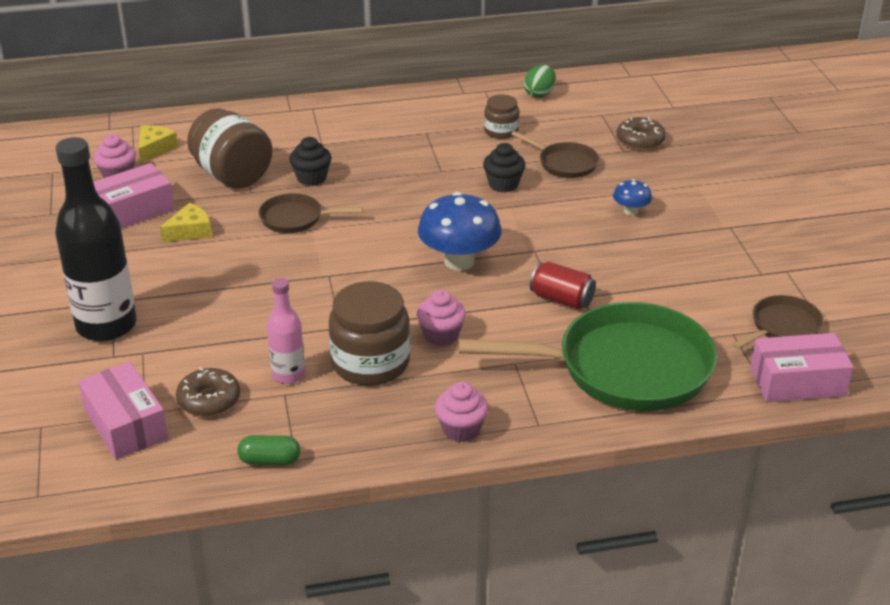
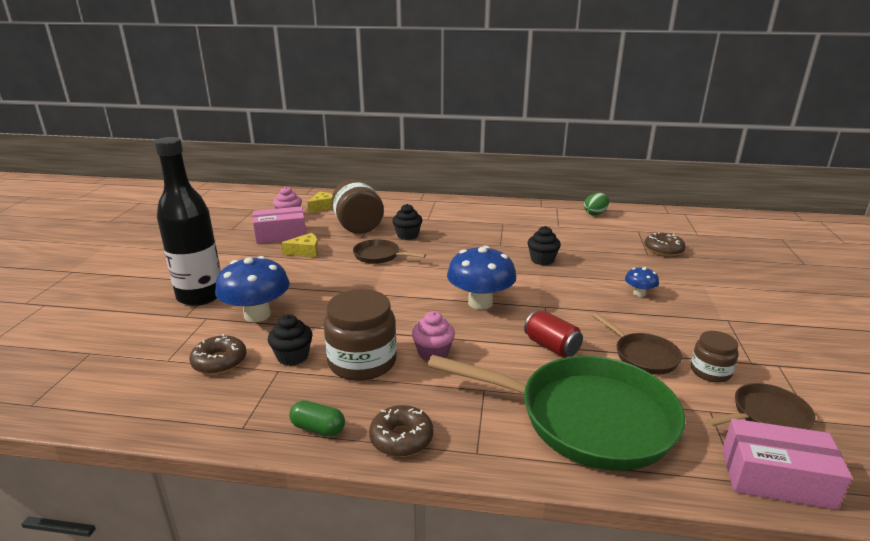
camera: 20 degrees right, 10 degrees down
(125, 424) = (145, 365): pink box -> none
(203, 335) = (257, 315): none -> blue mushroom
(270, 460) = (221, 423): green capsule -> green capsule (318, 428)
(288, 375) = (293, 356): pink bottle -> black cupcake
(461, 429) = (401, 438): pink cupcake -> brown donut
(501, 131) = (557, 229): brown jar -> brown jar (710, 371)
(564, 163) = (596, 255): brown pan -> brown pan (642, 355)

